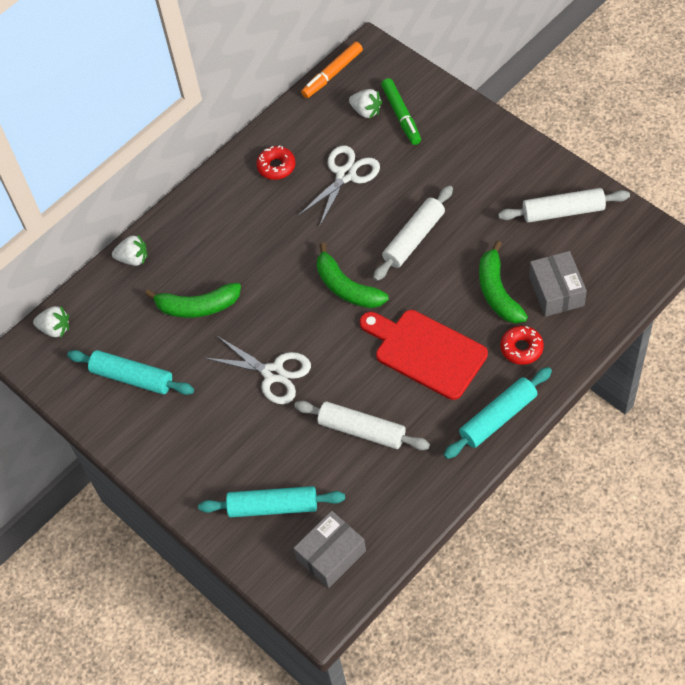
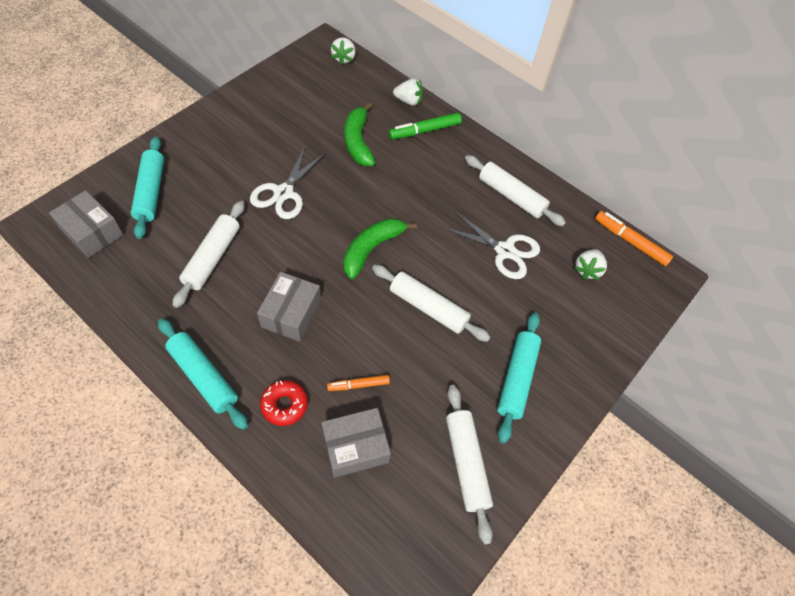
camera: 75 degrees right, 0 degrees up
(132, 377) = (293, 103): turquoise rolling pin -> turquoise rolling pin (517, 379)
(133, 259) = (408, 101): white strawberry -> white strawberry turned 75 degrees counterclockwise
(276, 166) = (511, 196): red donut -> white rolling pin
(401, 115) = (585, 301): green marker -> green marker (424, 131)
(426, 352) = (291, 313): red cutting board -> grey box
(497, 292) = (358, 385): green banana -> orange marker

